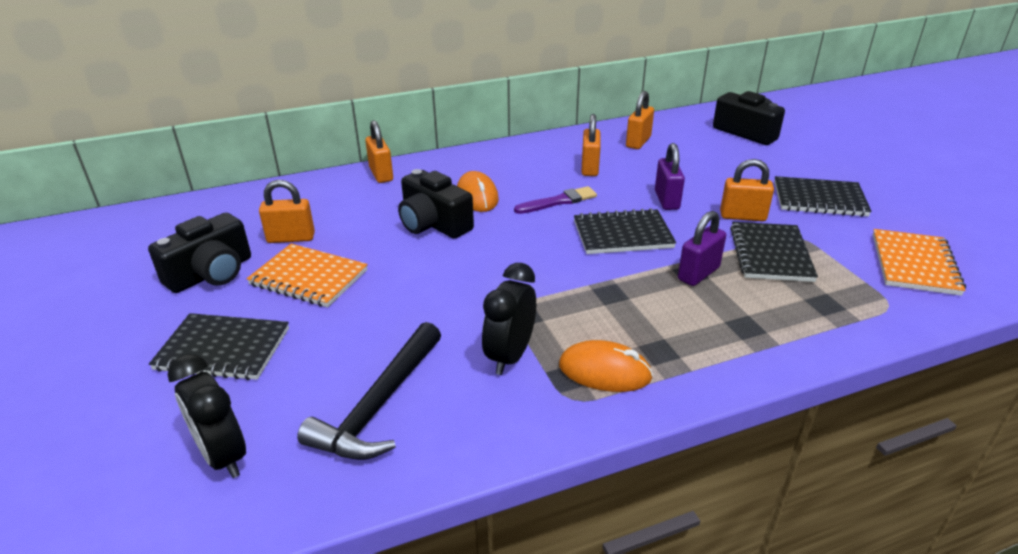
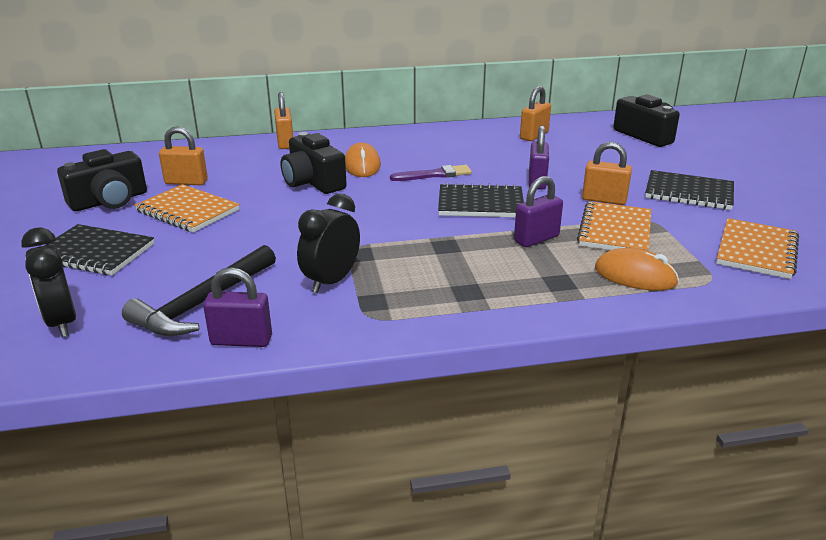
camera: 10 degrees right, 5 degrees down
(444, 451) = (241, 340): none -> purple padlock
(590, 168) = (477, 152): orange padlock -> none
(604, 371) = (409, 301): orange mouse -> orange mouse (635, 276)
(770, 254) = (615, 230): black notebook -> orange notebook

